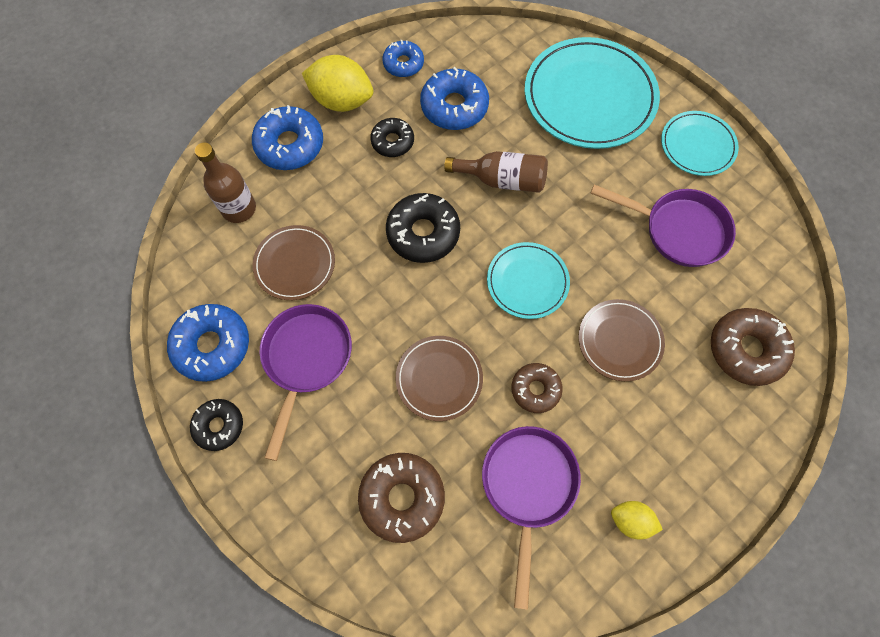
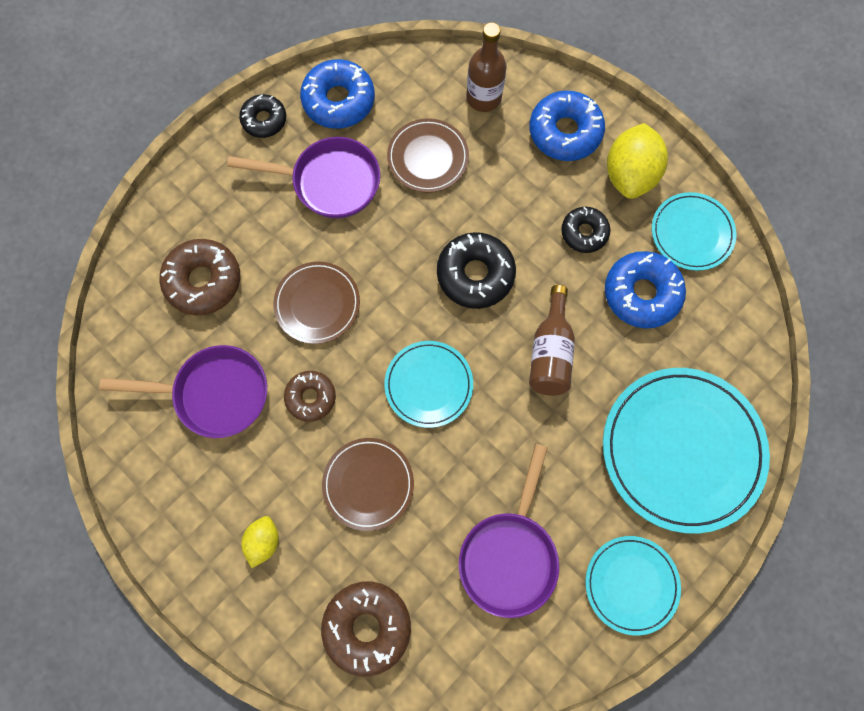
camera: 85 degrees right, 5 degrees up
(403, 64) = (691, 233): blue donut -> turquoise plate
(630, 520) = (184, 493): yellow lemon -> yellow lemon (264, 541)

